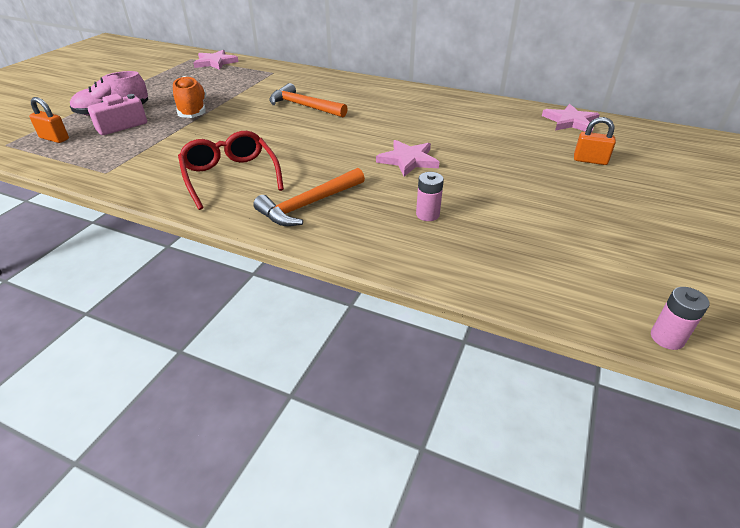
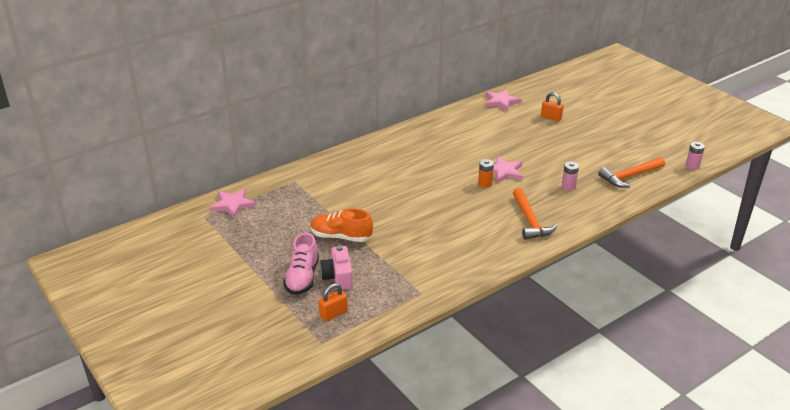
camera: 60 degrees left, 5 degrees down
(230, 176) = (471, 241): red glasses -> none
(304, 106) = (384, 185): orange hammer -> orange hammer (630, 176)
(366, 155) = (485, 184): none -> orange battery
(590, 160) = (551, 118): orange padlock -> orange padlock turned 75 degrees clockwise

